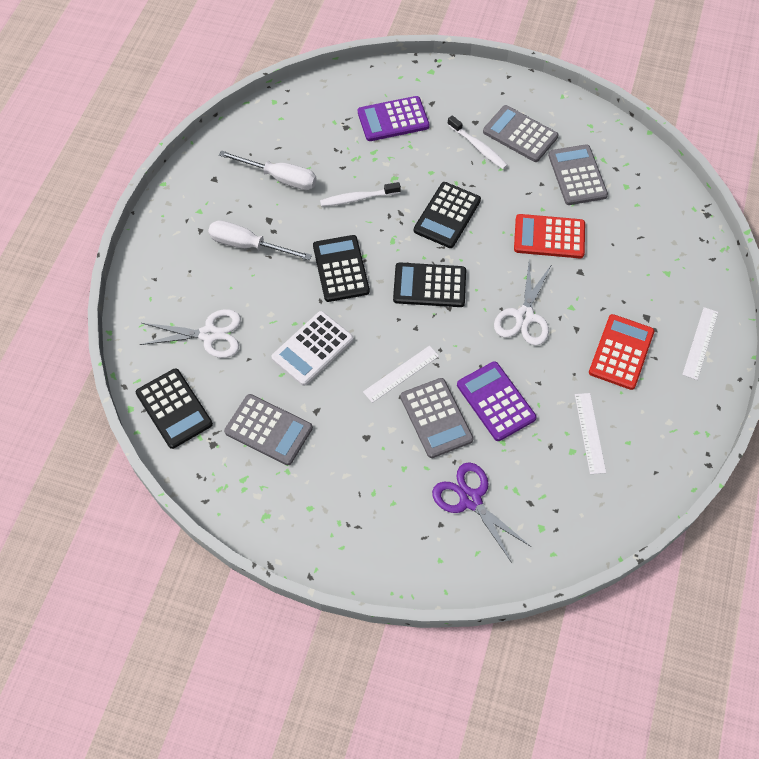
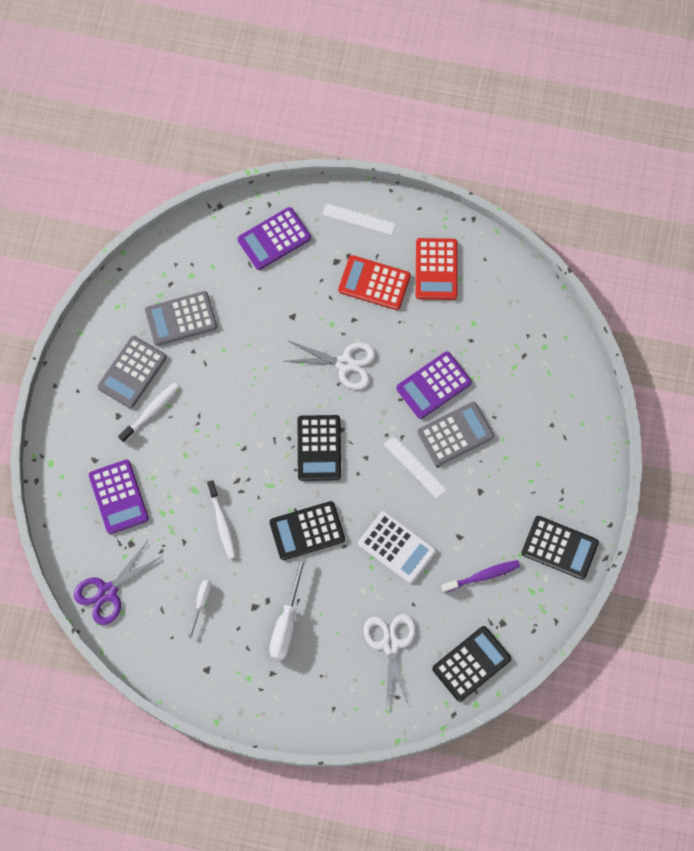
camera: 95 degrees left, 10 degrees up
(268, 430) = (483, 576): grey calculator -> purple toothbrush
(280, 178) = (201, 602): white screwdriver -> white screwdriver, size x0.57
(447, 215) = (237, 437): black calculator -> black calculator (559, 547)
(470, 499) = (527, 402): purple scissors -> purple scissors (107, 592)
(549, 237) = (255, 343): red calculator -> red calculator (436, 269)
(590, 433) = (455, 309): white ruler -> none
(671, 261) = (274, 239): none -> purple calculator

